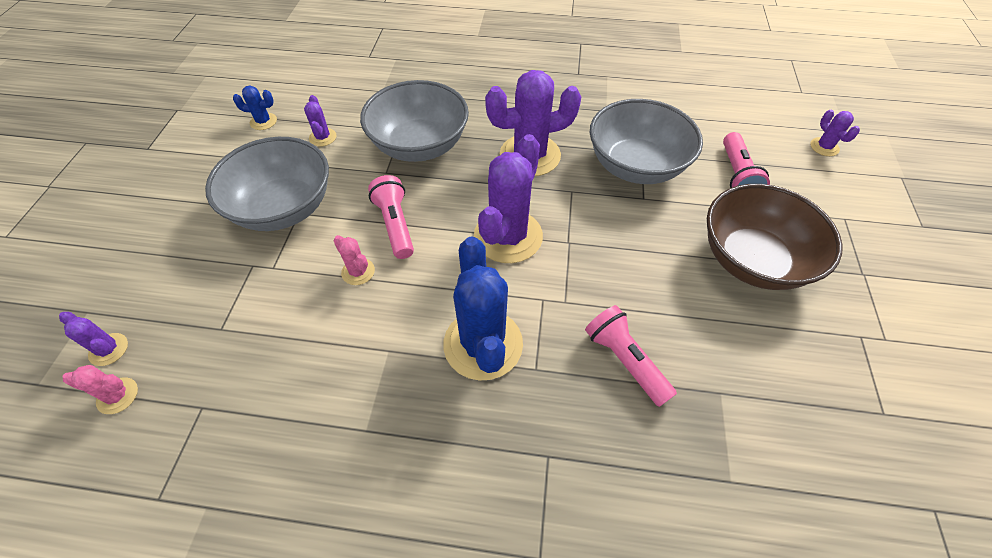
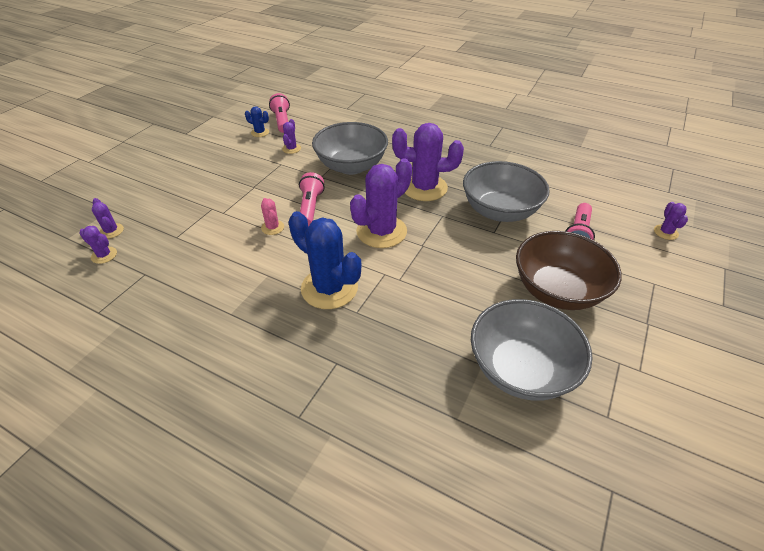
camera: 20 degrees right, 10 degrees down
(117, 396) = (104, 255): pink cactus -> purple cactus
(283, 208) = (246, 182): grey bowl -> grey bowl (520, 369)
(483, 344) = (329, 288): blue cactus -> blue cactus turned 60 degrees counterclockwise
(625, 360) = (422, 324): pink flashlight -> pink flashlight (282, 121)

